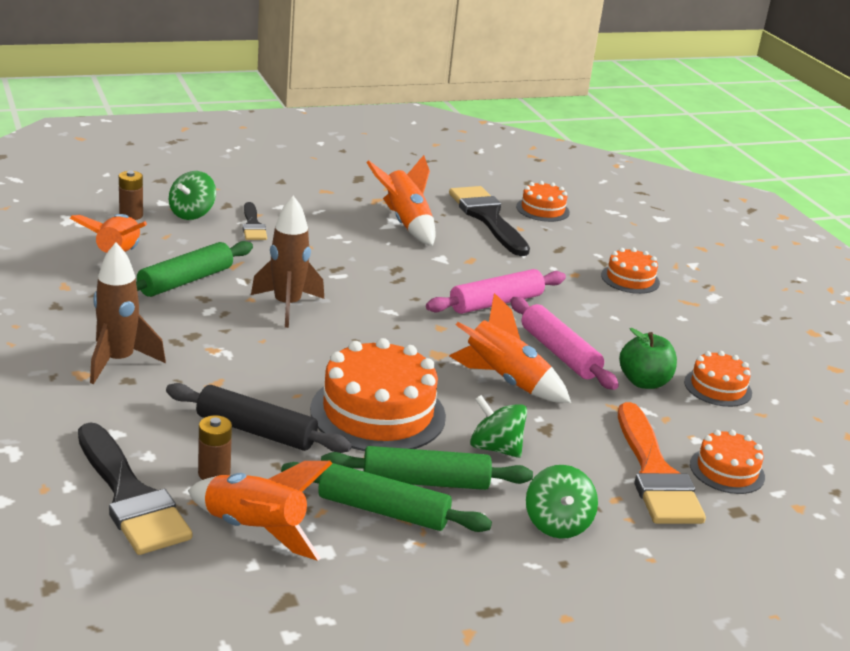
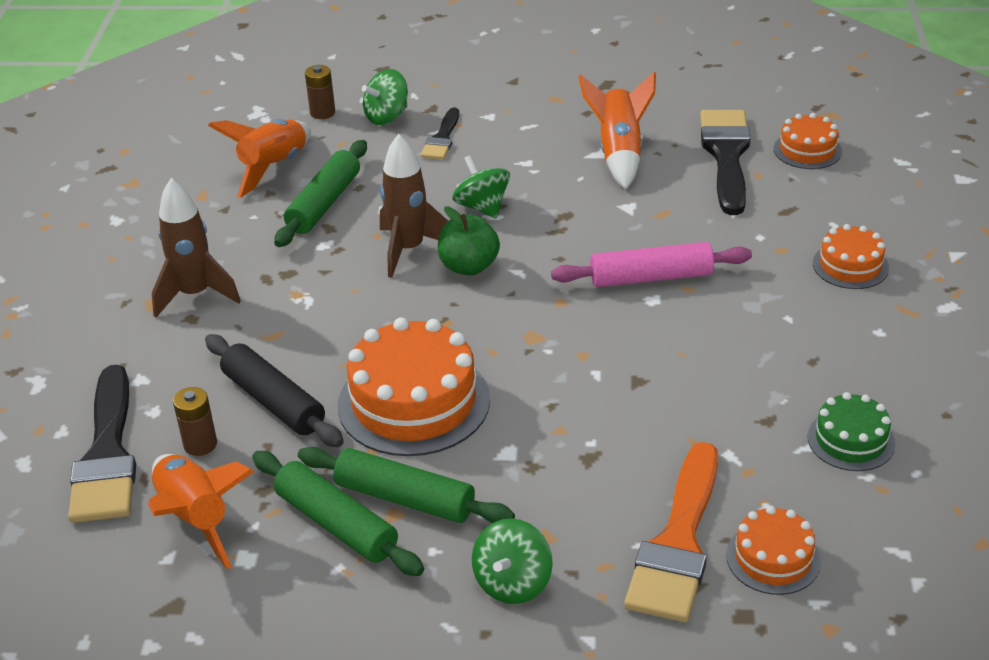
camera: 30 degrees right, 10 degrees up
(185, 281) = (324, 203): green rolling pin -> green rolling pin turned 45 degrees counterclockwise
(495, 448) = (512, 471): green spinning top -> green spinning top (482, 207)
(505, 381) = (586, 385): orange rocket -> none
(559, 353) = (679, 359): pink rolling pin -> none
(644, 382) = (757, 416): green apple -> green apple (469, 266)
(717, 387) = (851, 440): orange cake -> green cake

